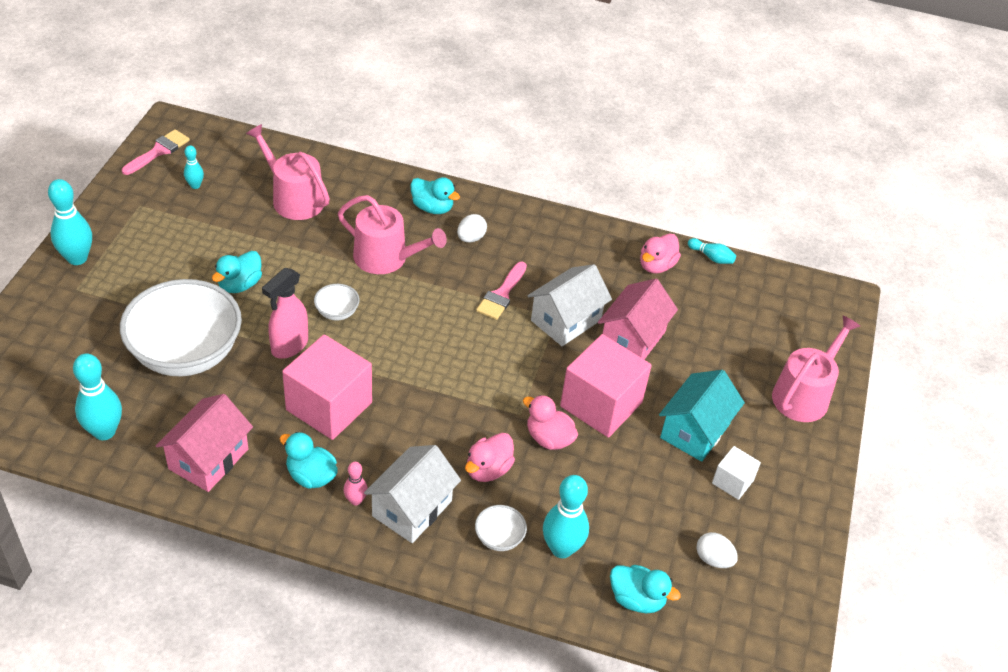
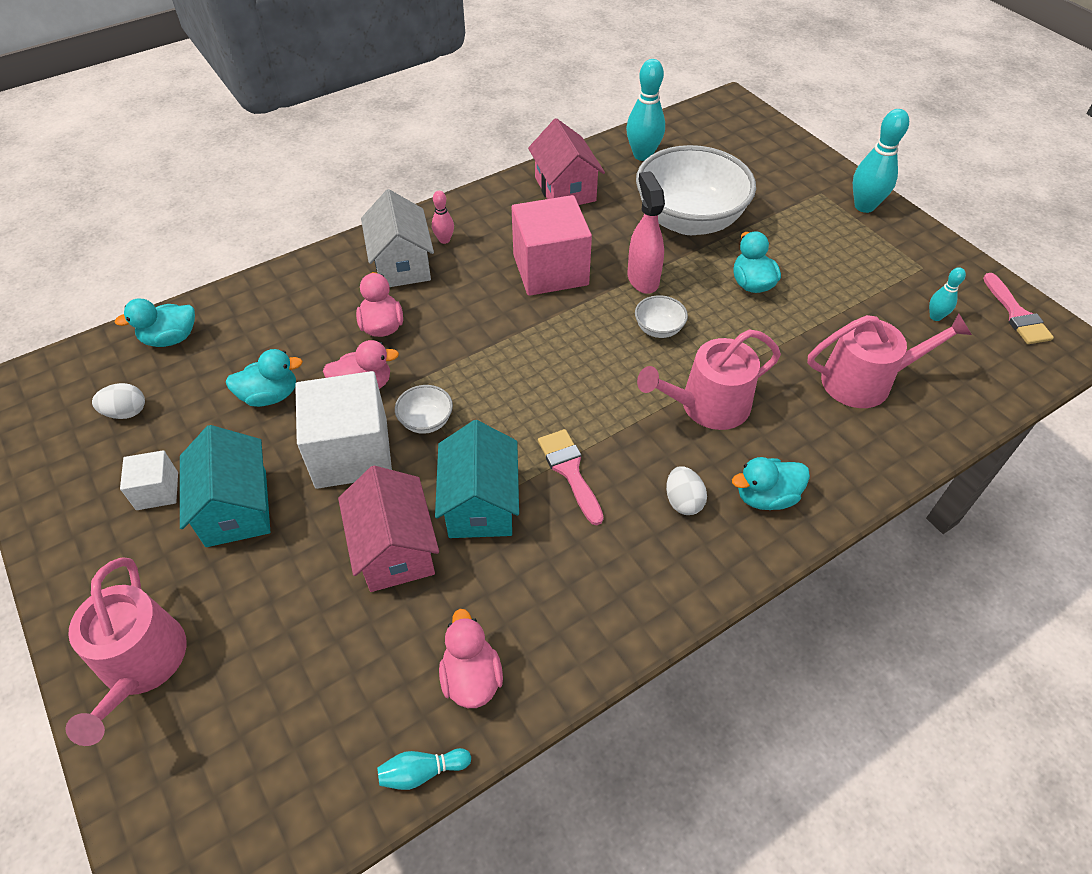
camera: 135 degrees right, 5 degrees up
(311, 476) = (492, 229): turquoise duck -> turquoise duck (270, 396)
(499, 538) = (318, 295): white bowl -> white bowl (426, 421)
(561, 548) = (264, 324): turquoise bowling pin -> none
(566, 320) = (480, 503): white house -> turquoise house
(601, 404) = (351, 453): pink cube -> white cube

